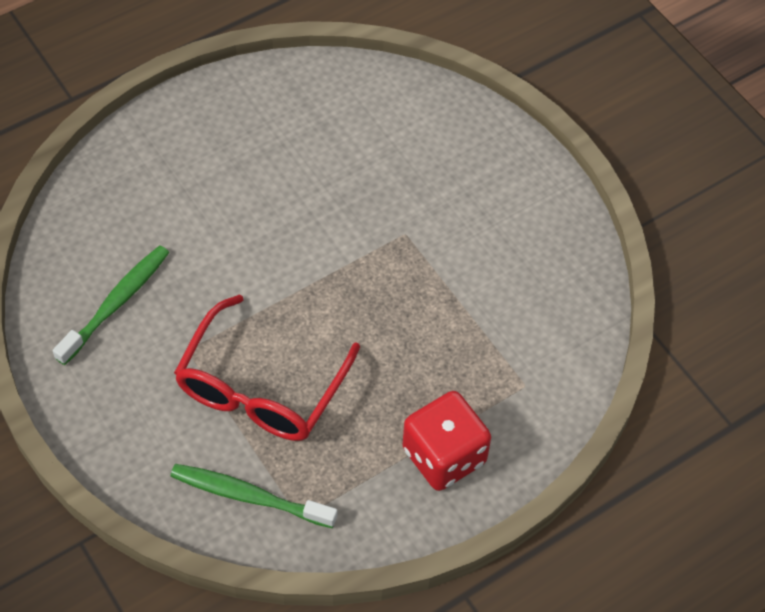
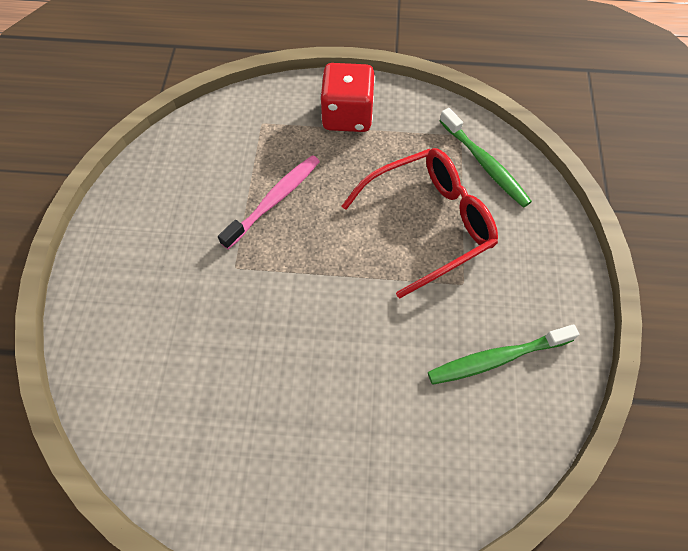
camera: 140 degrees left, 5 degrees up
(429, 312) = (274, 200): none -> pink toothbrush

